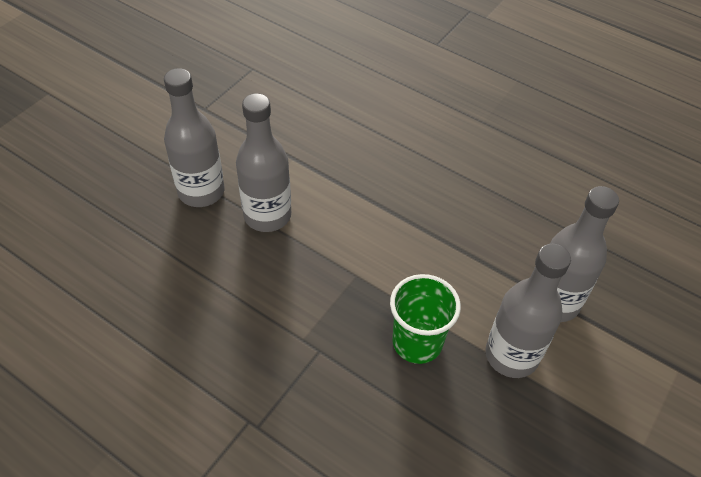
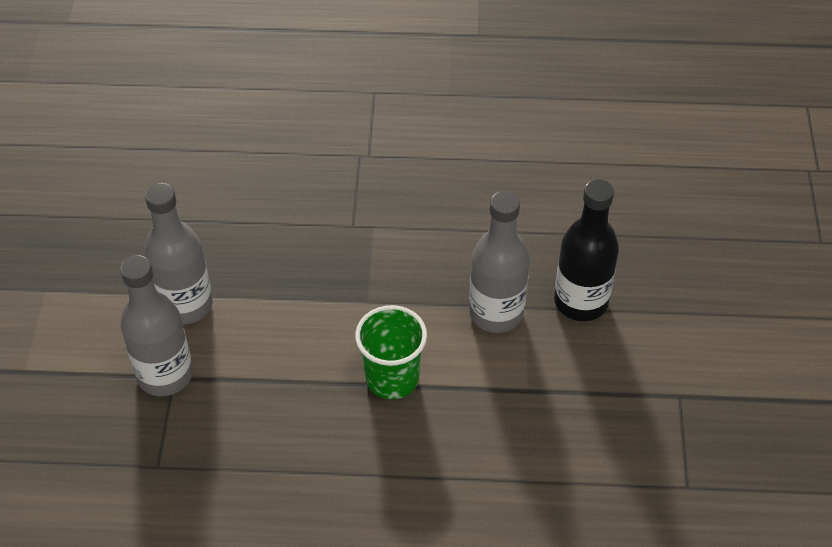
camera: 150 degrees right, 0 degrees up
(201, 192) = (581, 301): grey bottle -> black bottle
(417, 342) = (275, 273): green cup -> green cup (392, 378)

